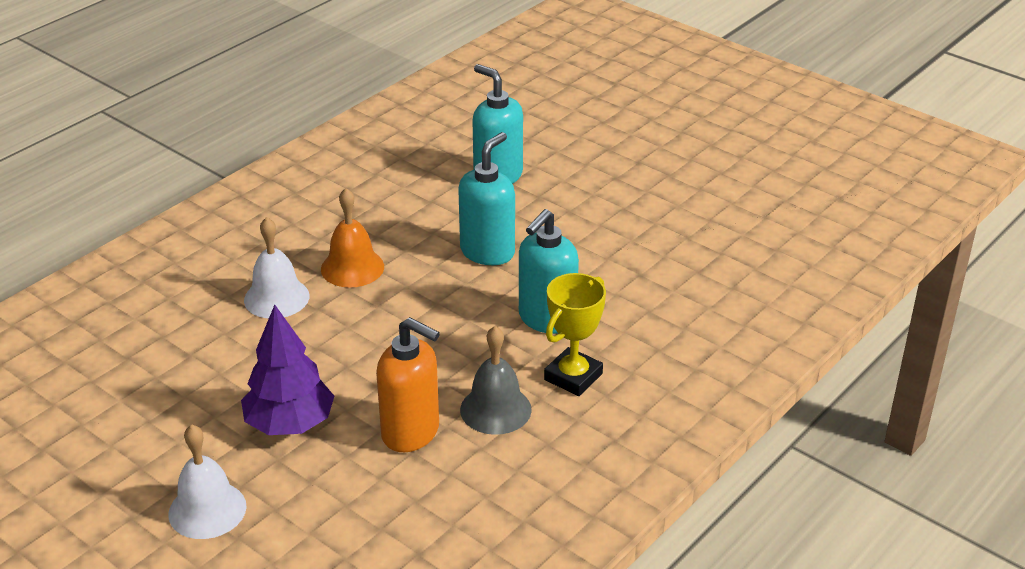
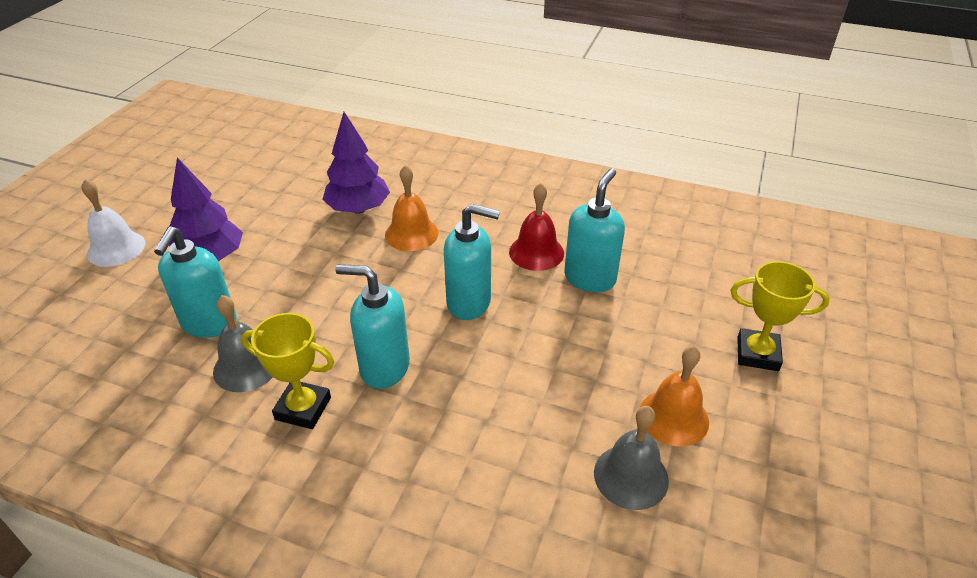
camera: 70 degrees right, 5 degrees up
(276, 298) = (358, 209): white bell -> purple tree
(411, 432) = (209, 323): orange soap dispenser -> turquoise soap dispenser
(439, 196) = (536, 252): none -> red bell
(636, 124) = (757, 354): none -> yellow trophy
(680, 182) = (673, 417): none -> orange bell
(726, 217) = (631, 476): none -> grey bell

